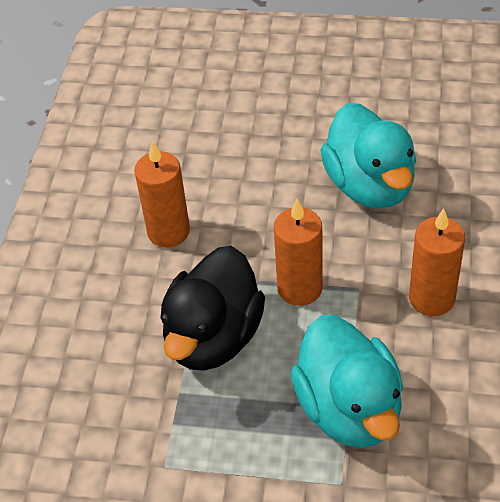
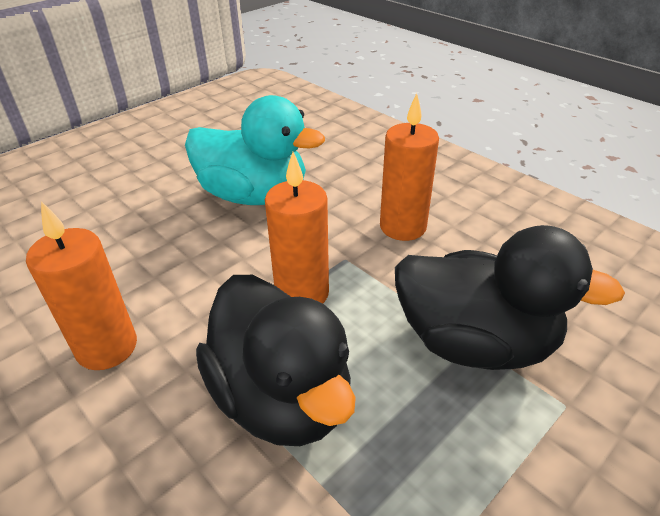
camera: 55 degrees left, 10 degrees down
(349, 408) = (475, 342): turquoise duck -> black duck

